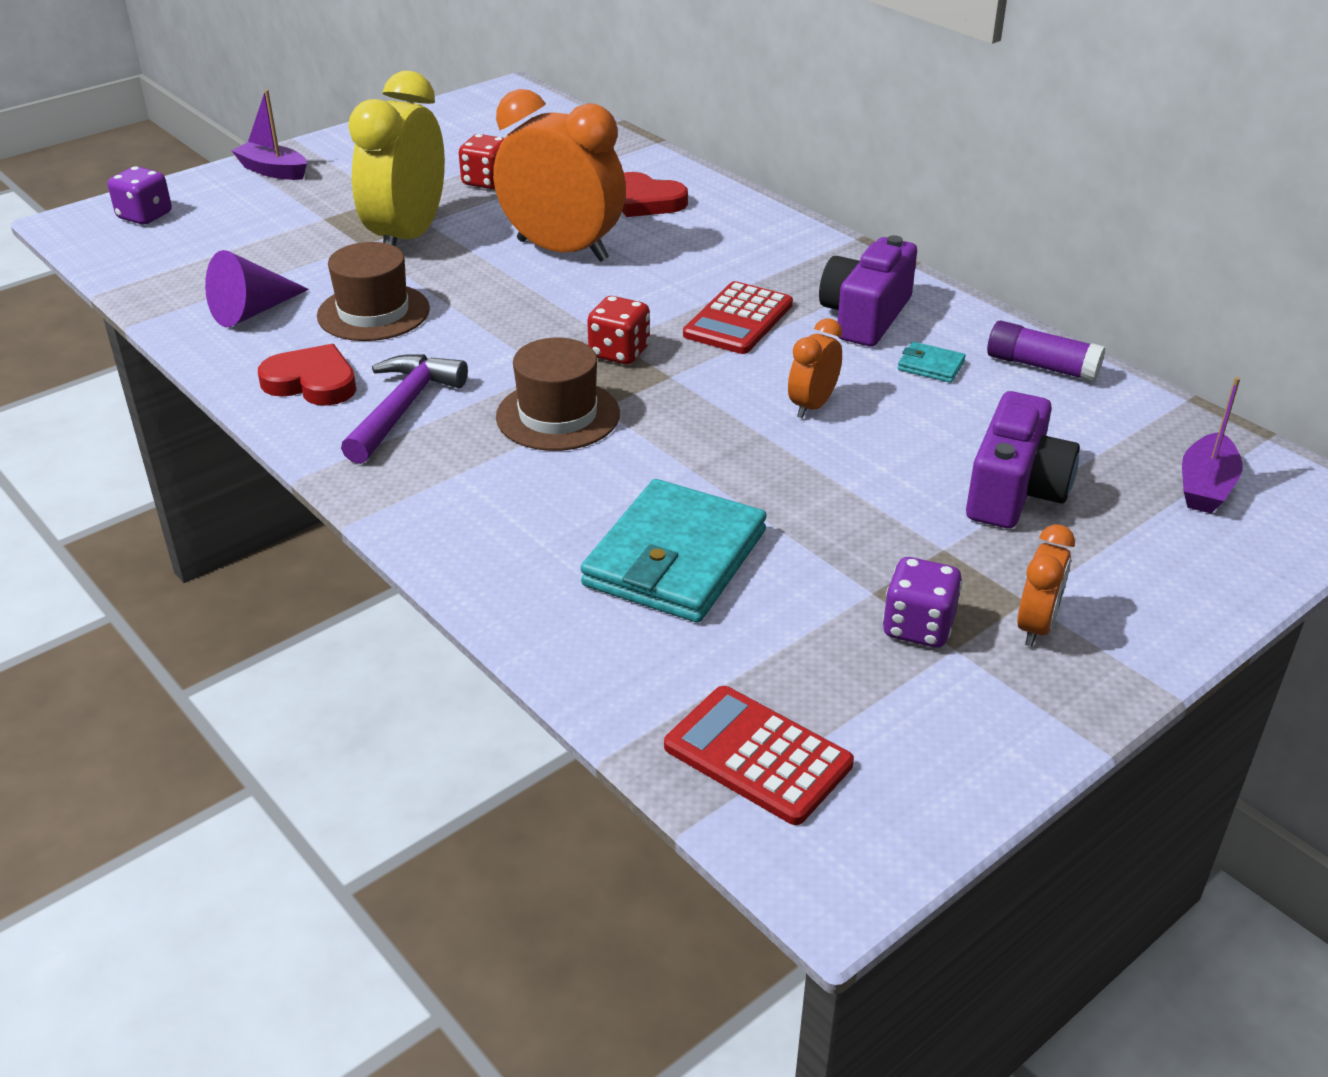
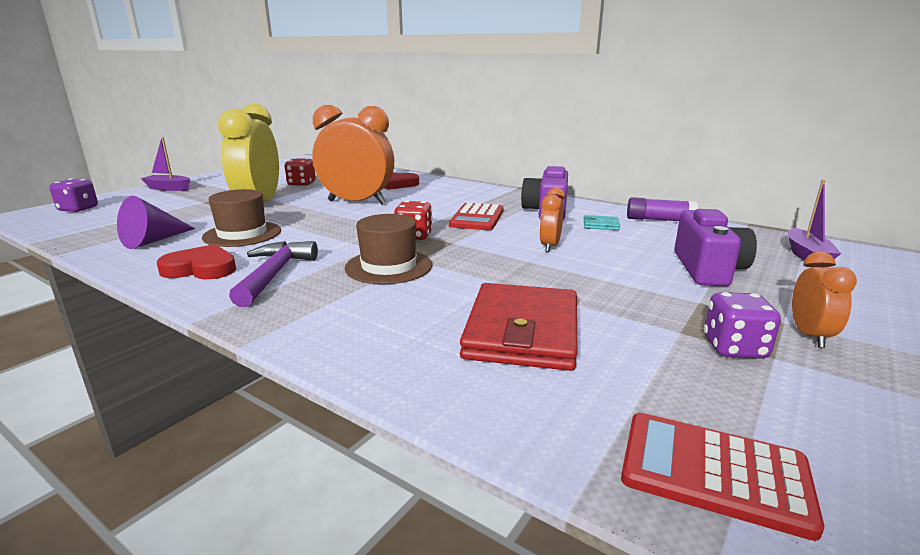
camera: 15 degrees left, 15 degrees down
(675, 558) = (522, 331): turquoise wallet -> red wallet

